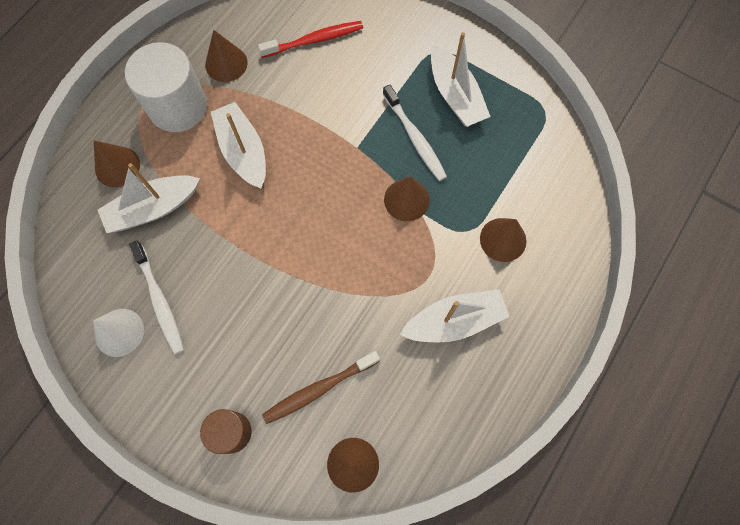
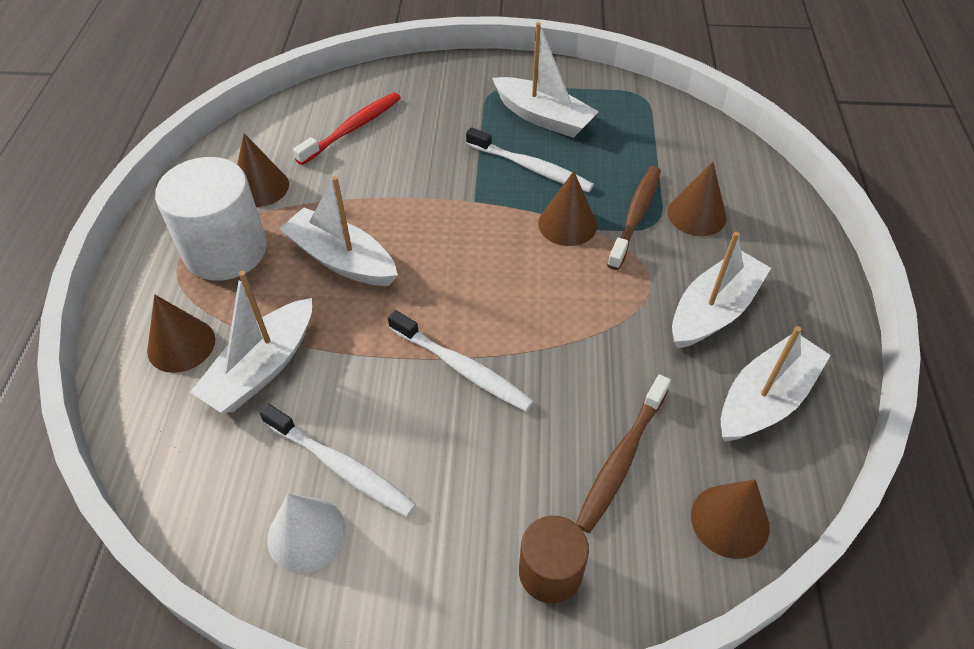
camera: 30 degrees left, 20 degrees down
(267, 273) = (462, 368): none -> white toothbrush
(437, 402) = (765, 399): none -> white boat
(458, 218) = (635, 216): none -> brown toothbrush

